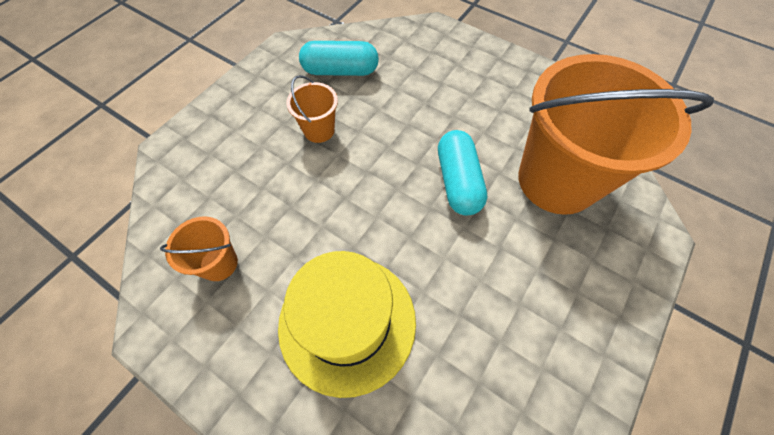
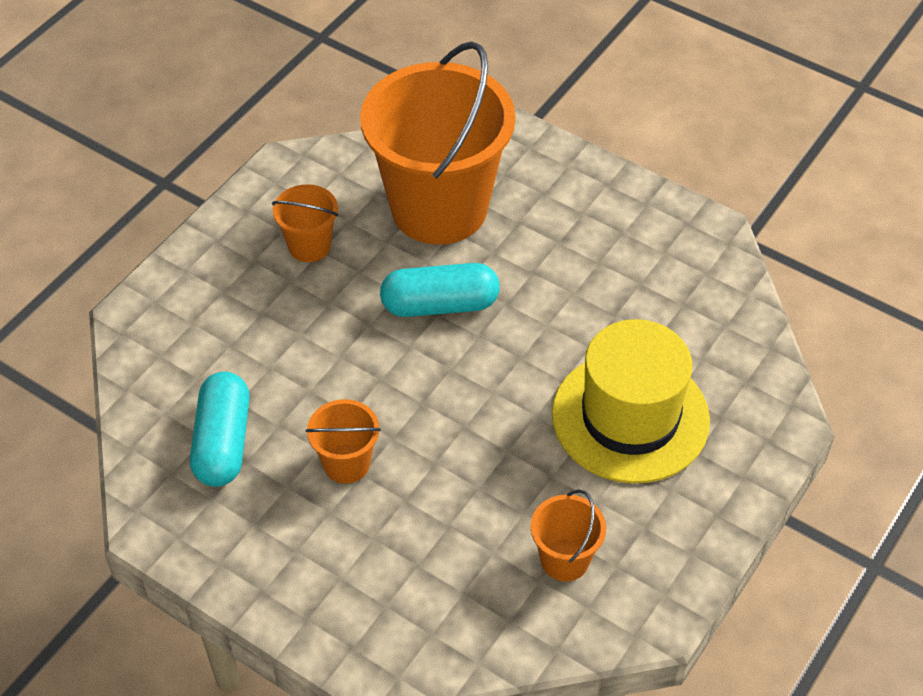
camera: 90 degrees left, 10 degrees down
(503, 104) = (309, 246): none -> orange bucket

